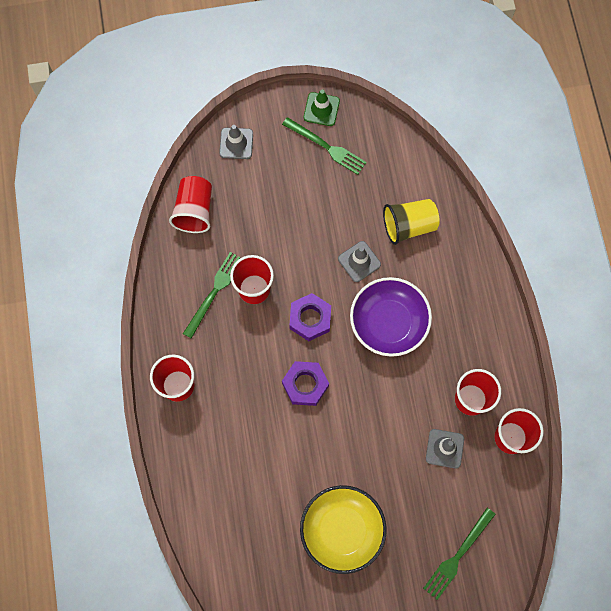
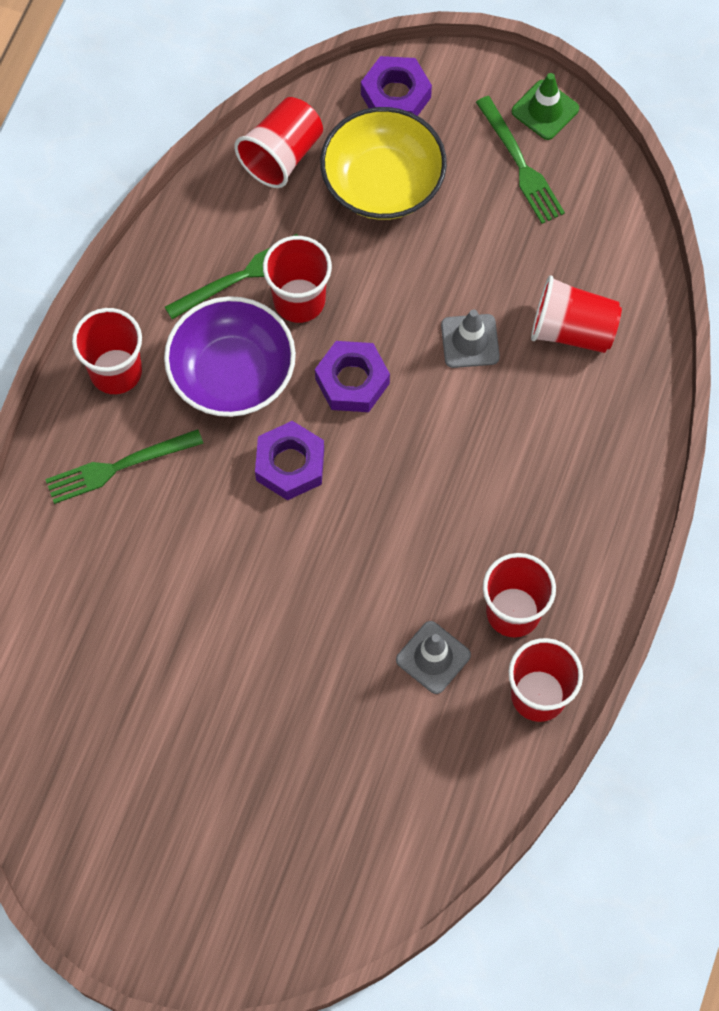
camera: 30 degrees right, 5 degrees down
(236, 143) = (395, 96): grey traffic cone -> purple nut
(342, 530) = (219, 685): yellow bowl -> yellow bowl (382, 183)
(388, 323) = (459, 445): purple bowl -> purple bowl (232, 373)
(409, 226) = (572, 330): yellow cup -> red cup
(457, 555) = (360, 811): green fork -> green fork (118, 467)

